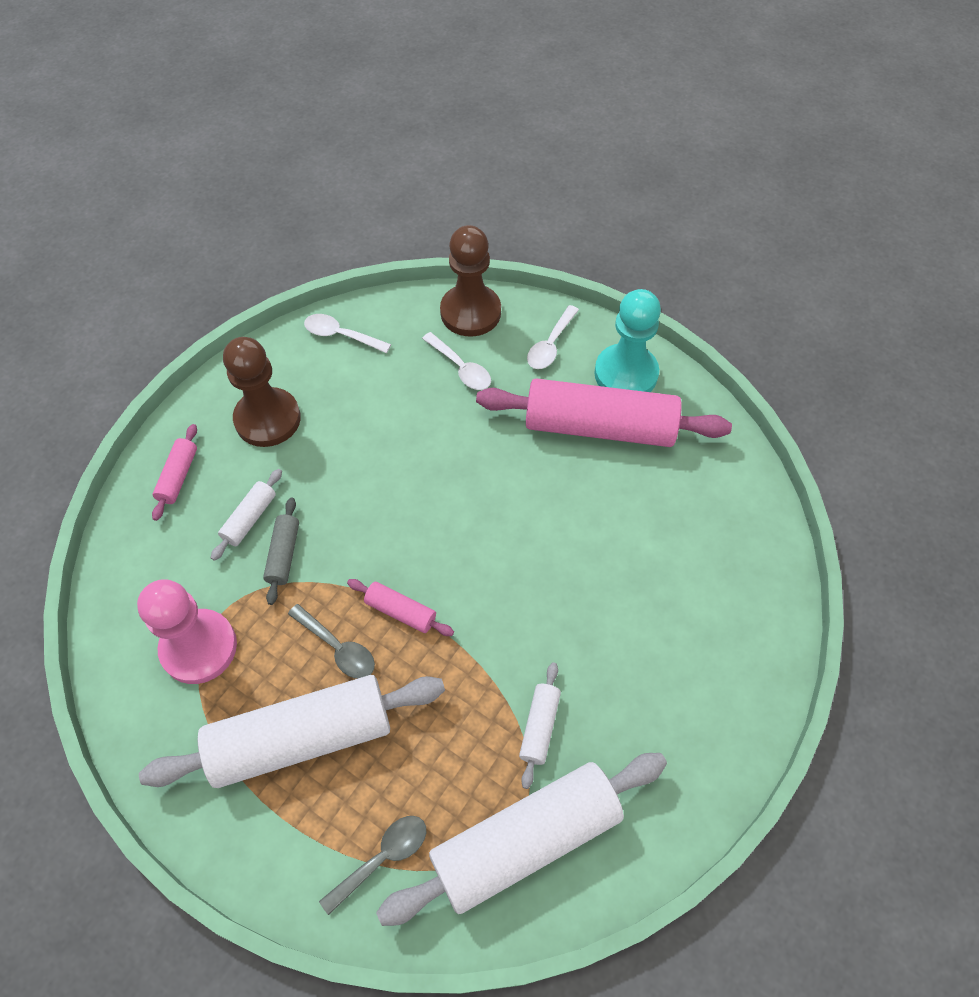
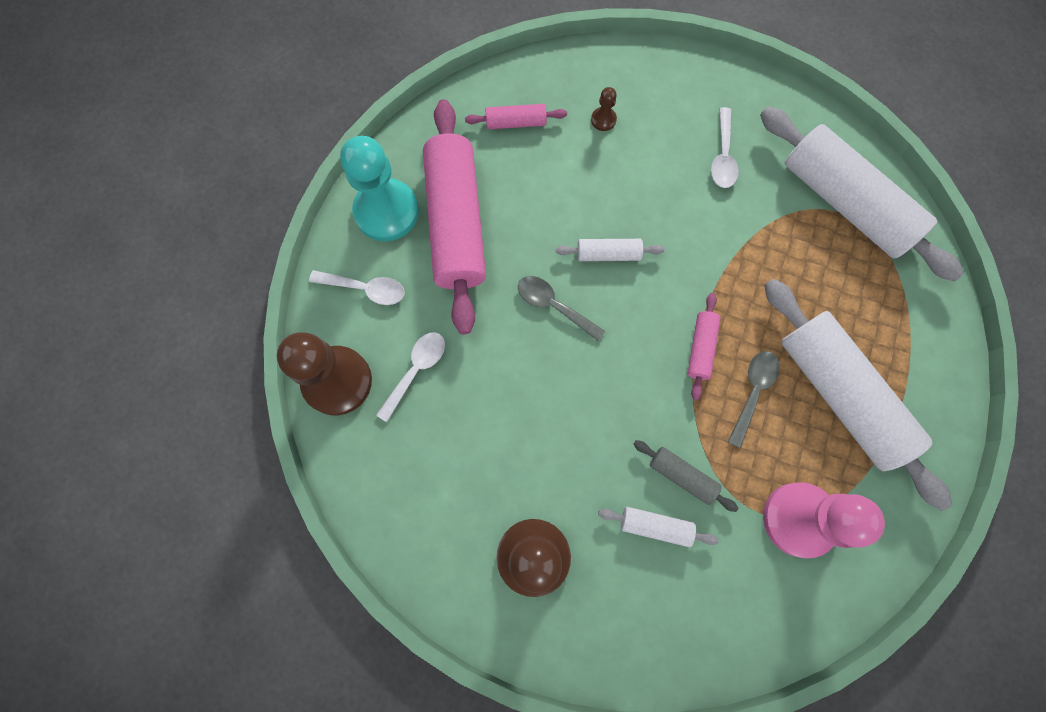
camera: 105 degrees left, 15 degrees up
(178, 476) = (631, 627): pink rolling pin -> pink rolling pin (516, 123)
(283, 554) = (682, 476): grey rolling pin -> grey rolling pin turned 45 degrees clockwise
(341, 335) = (400, 516): white spoon -> white spoon (722, 156)
(382, 858) = (900, 300): grey spoon -> grey spoon (553, 306)
(539, 727) = (758, 212): white rolling pin -> white rolling pin (608, 254)
(696, 593) = (603, 120): none -> brown pawn

